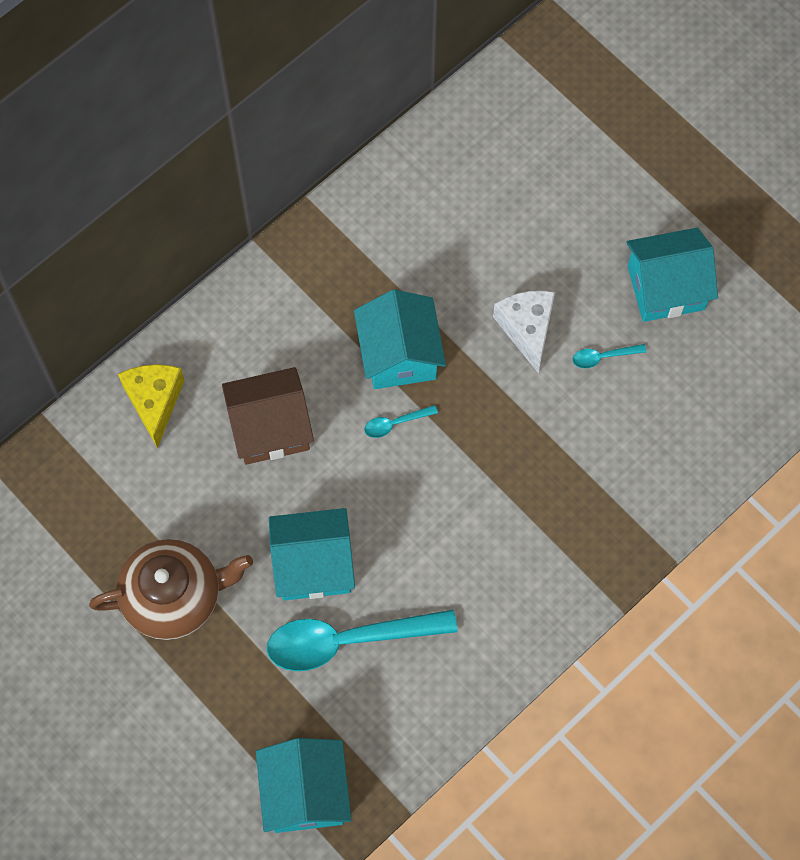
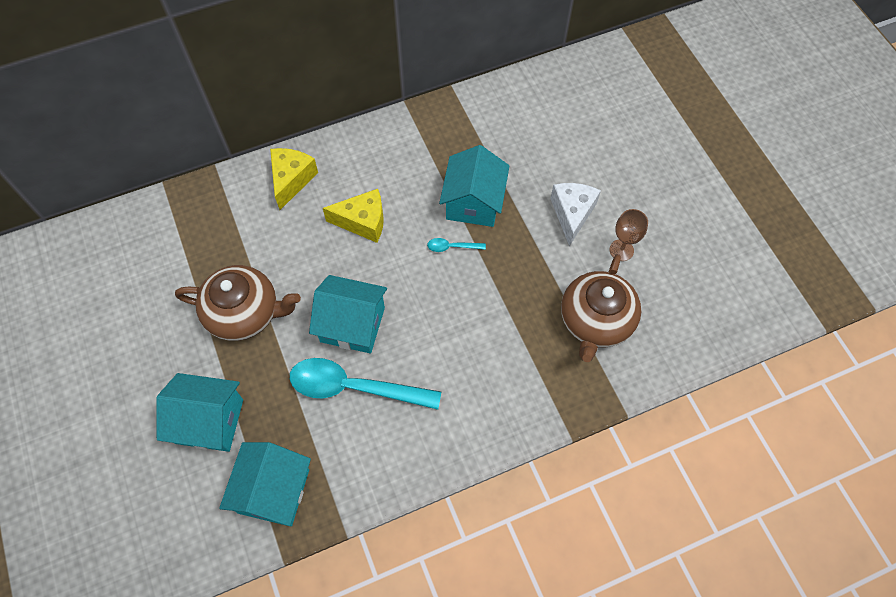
camera: 20 degrees right, 5 degrees down
(270, 428) = (363, 222): brown house -> yellow cheese
(602, 459) = (595, 321): none -> brown teapot
(603, 357) = (621, 250): turquoise spoon -> brown goblet
(666, 288) = (685, 218): turquoise house -> turquoise house (209, 421)

